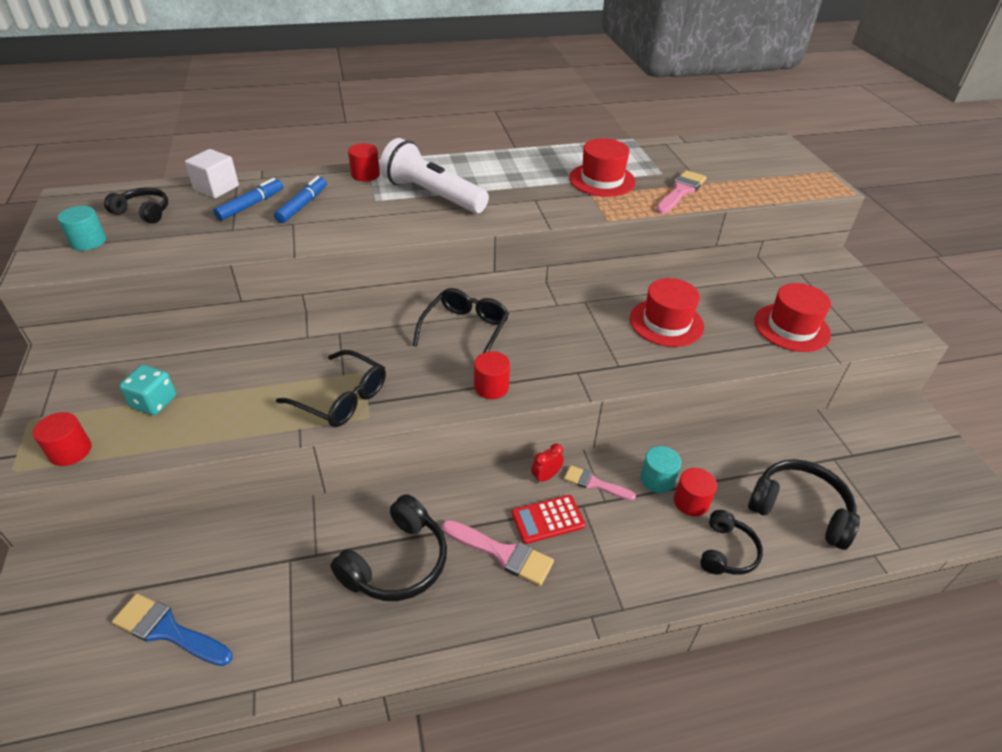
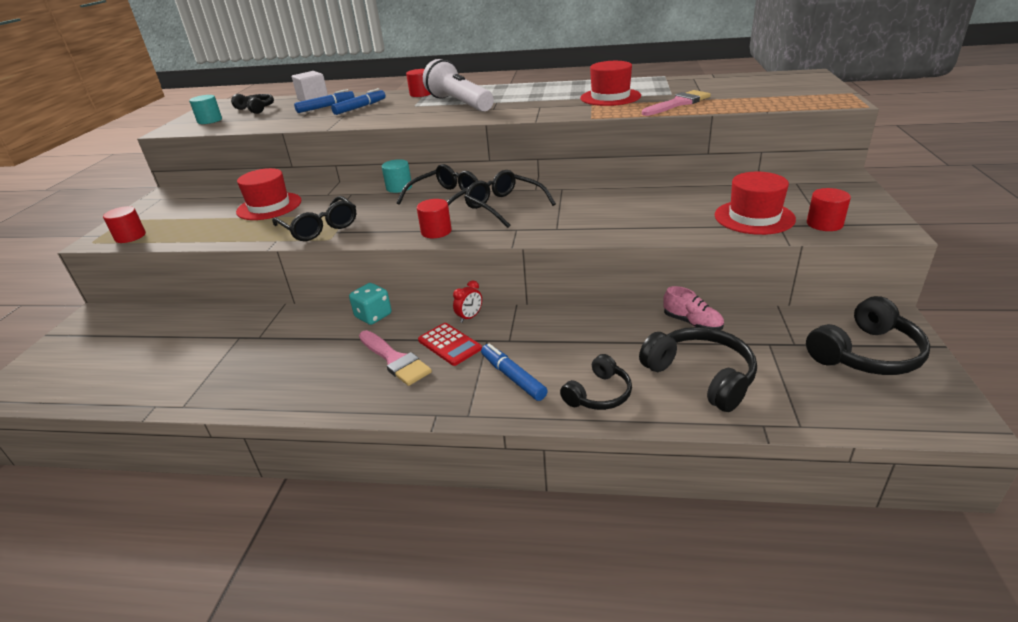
camera: 25 degrees right, 10 degrees down
(154, 402) = (200, 218): turquoise dice -> turquoise dice (373, 316)
(168, 630) = (132, 362): blue brush -> none
(397, 562) = (310, 351): black headphones -> black headphones (866, 354)
(540, 336) = (504, 206): none -> black glasses
(546, 476) = (469, 317): red clock -> red clock turned 150 degrees clockwise
(547, 519) = (449, 344): red calculator -> red calculator turned 135 degrees counterclockwise
(594, 483) = (508, 327): pink brush -> none
(637, 549) = (513, 377): none -> blue marker
(657, 479) = (569, 333): turquoise cylinder -> turquoise cylinder (399, 187)
(666, 322) = (626, 206): red hat -> red hat (269, 206)
(691, 502) = (590, 353): red cylinder -> red cylinder (824, 224)
(759, 445) = (692, 323): none -> pink shoe

